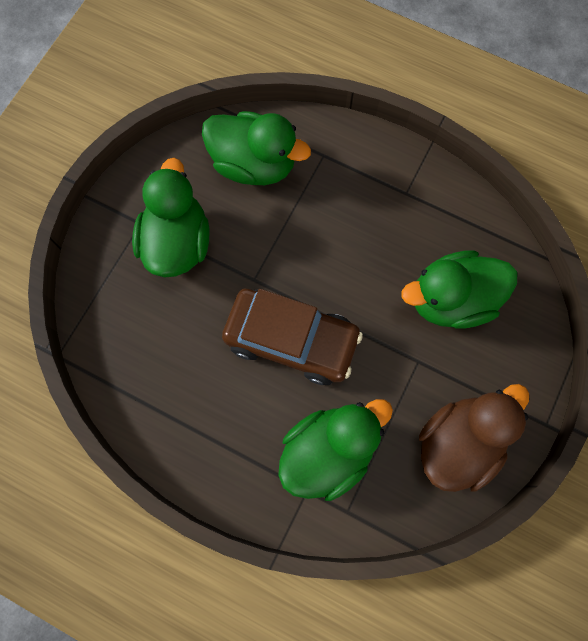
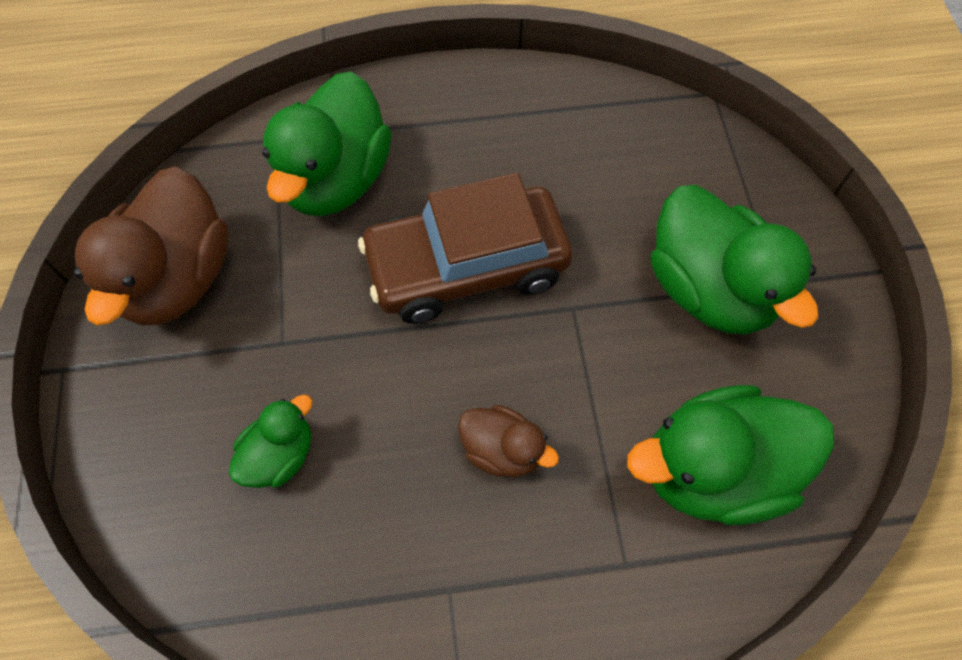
camera: 145 degrees right, 10 degrees down
(342, 234) = (502, 450): none -> brown duck
(450, 300) = (280, 455): green duck -> green duck, size x0.52

